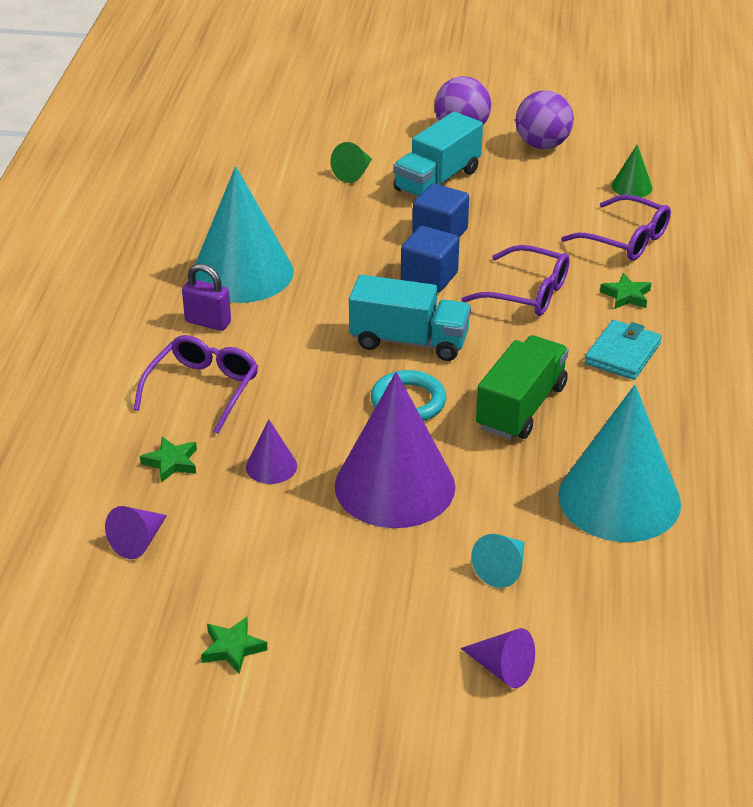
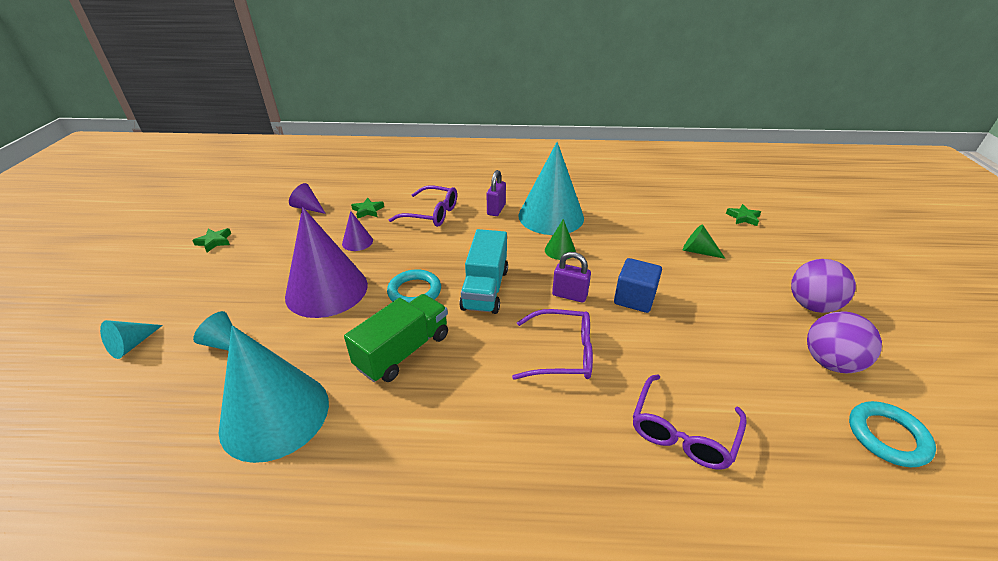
camera: 85 degrees right, 0 degrees up
(429, 277) = (569, 295): blue cube -> purple padlock
(437, 180) = (715, 294): turquoise truck -> none
(502, 669) = (132, 345): purple cone -> turquoise cone
(521, 407) = (403, 351): green truck -> green truck turned 75 degrees counterclockwise
(527, 293) = (562, 353): purple glasses -> purple glasses turned 105 degrees counterclockwise
(622, 353) = (479, 423): turquoise wallet -> none
(624, 145) = (887, 436): none -> turquoise ring
(626, 296) = (577, 429): green star -> green star (743, 217)
(632, 187) = (797, 441): green cone -> green cone (560, 250)

